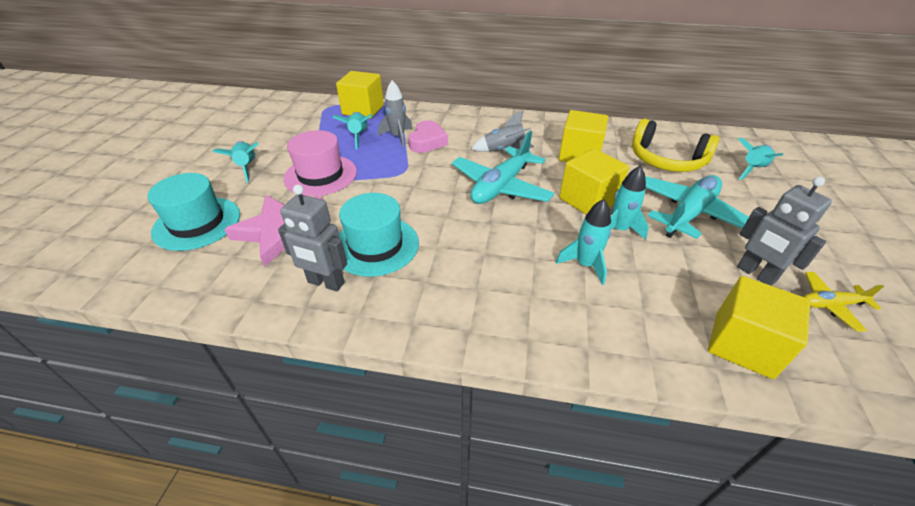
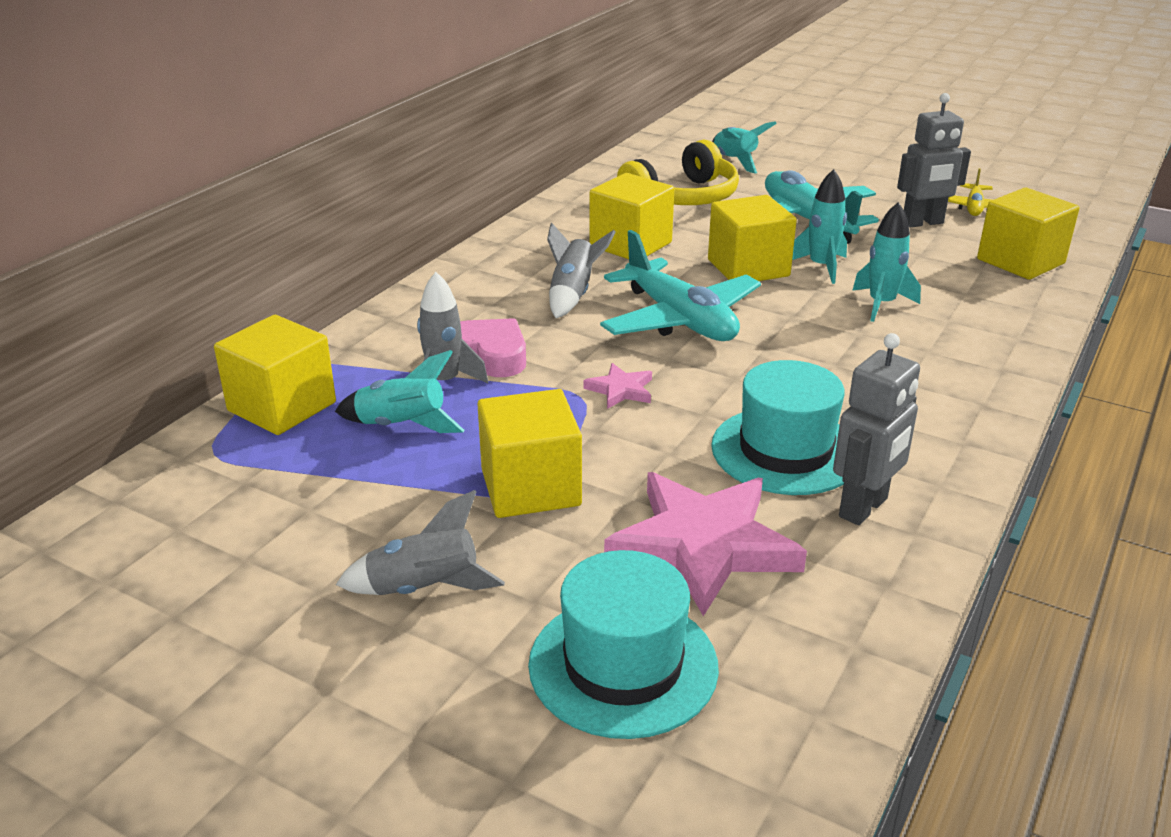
camera: 70 degrees left, 10 degrees down
(247, 167) = (424, 588): turquoise rocket -> grey rocket
(320, 175) = (530, 487): pink hat -> yellow cube
(414, 182) = (620, 390): none -> pink star

